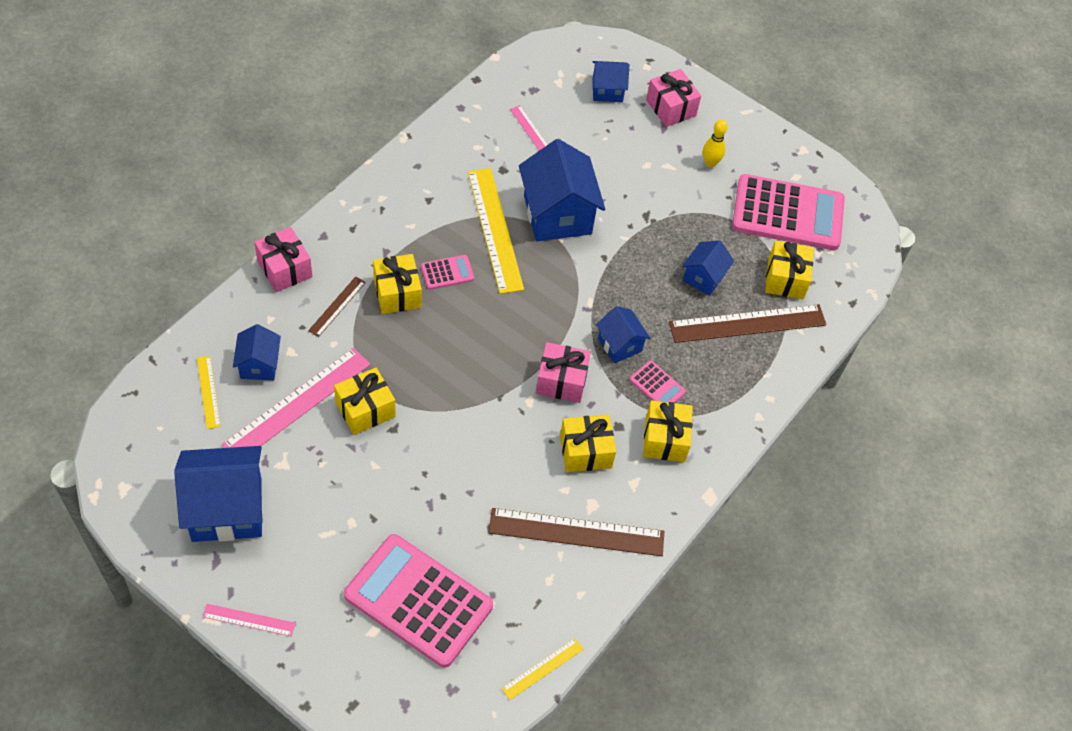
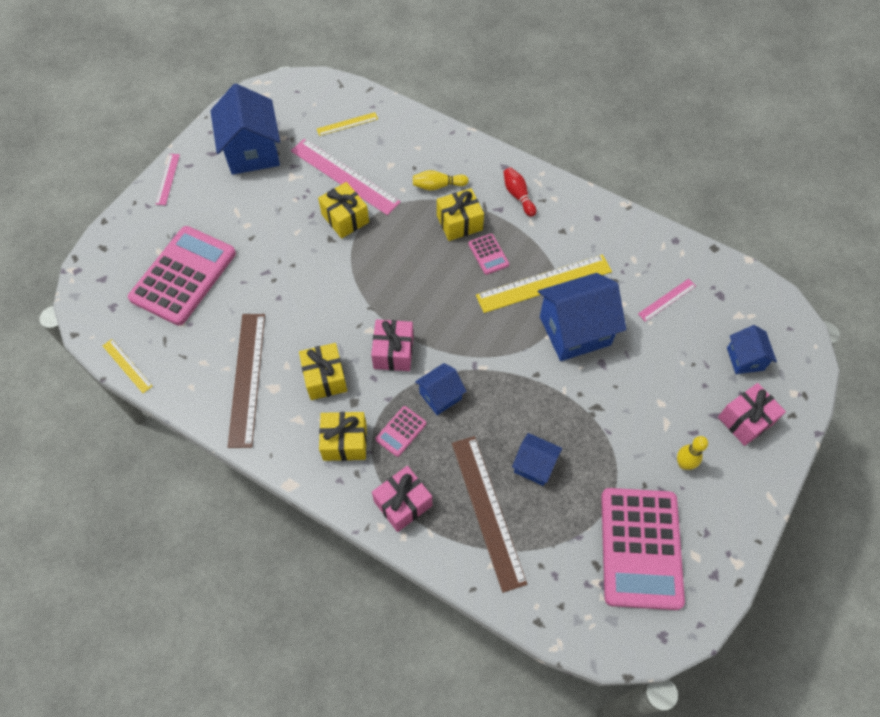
camera: 90 degrees right, 5 degrees up
(259, 365) = (375, 148): blue house -> none
(284, 269) = (466, 148): pink gift -> pink gift (403, 503)
(337, 306) = (438, 186): brown ruler -> yellow bowling pin
(370, 230) = (518, 196): none -> red bowling pin
(785, 279) = (552, 548): yellow gift -> none

